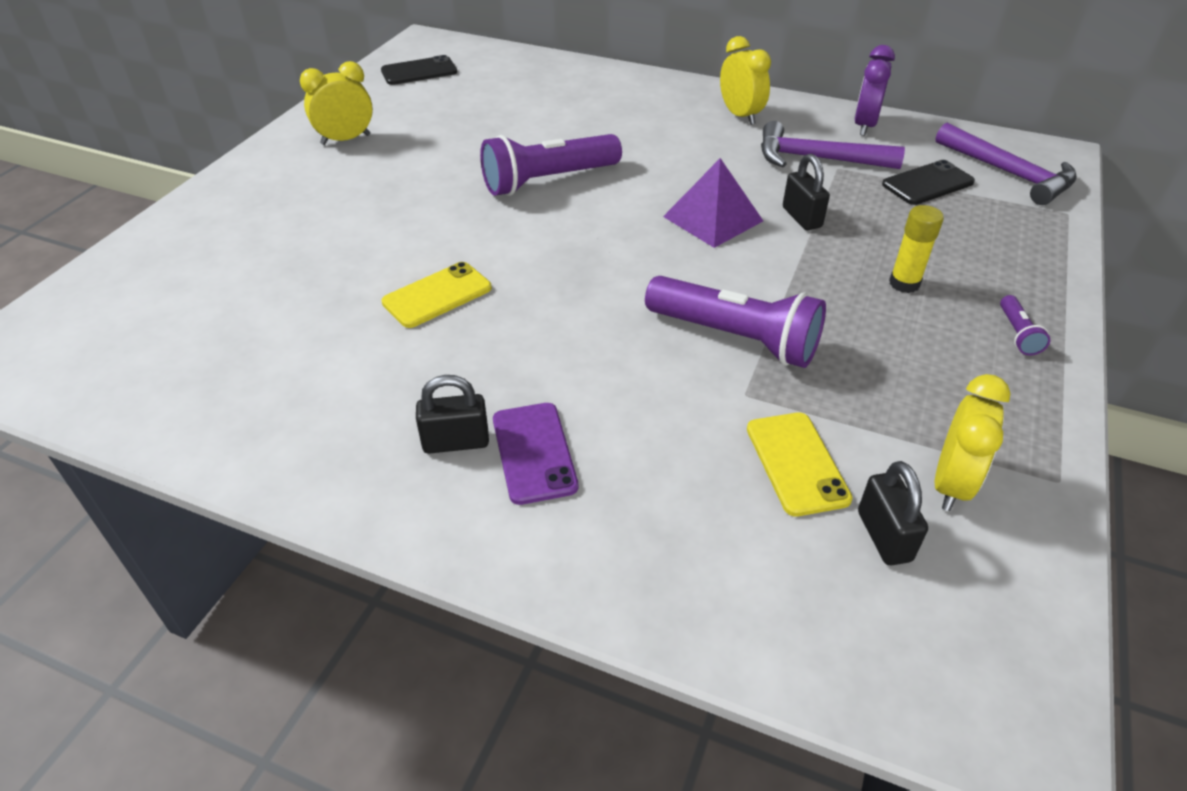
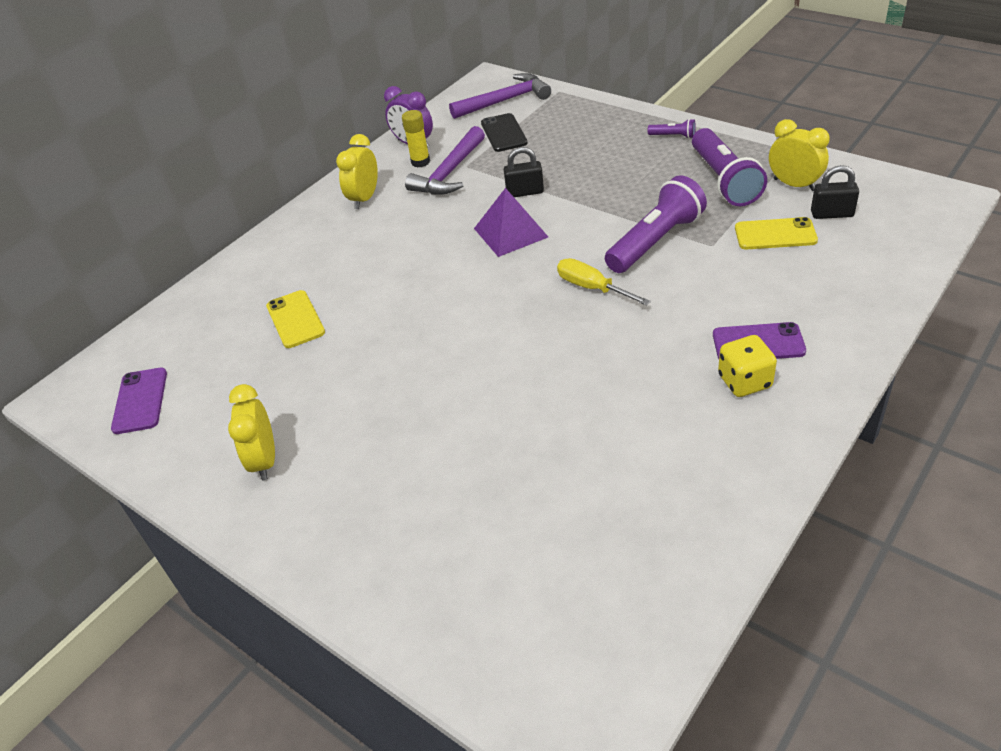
camera: 70 degrees left, 0 degrees up
(419, 71) = (140, 401): black phone -> purple phone
(437, 295) = (567, 389): yellow phone -> yellow phone (295, 319)
(456, 442) = (744, 381): black padlock -> yellow dice
(548, 181) = (417, 315): purple flashlight -> purple flashlight (724, 180)
(621, 293) = (592, 288): none -> yellow screwdriver
(740, 115) = (364, 198): yellow clock -> yellow clock turned 60 degrees counterclockwise
(904, 283) = (614, 165): yellow glue stick -> yellow glue stick (420, 162)

